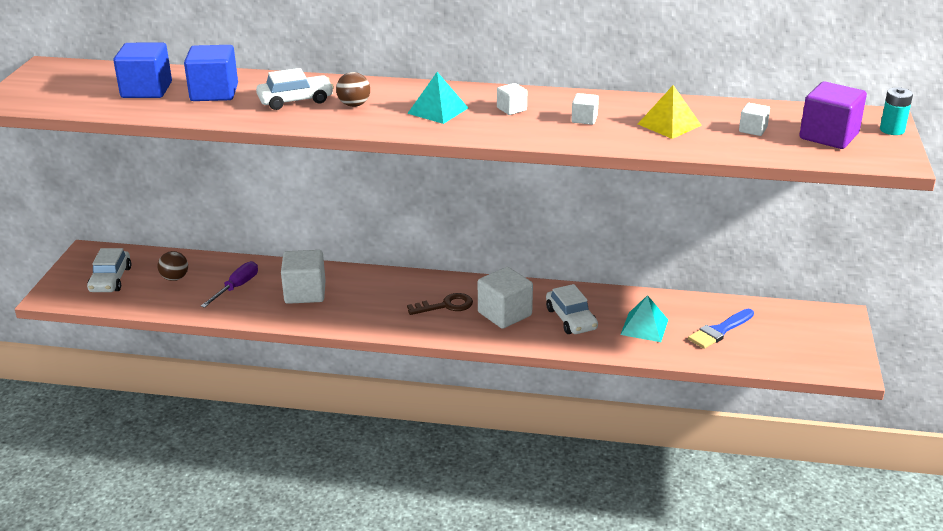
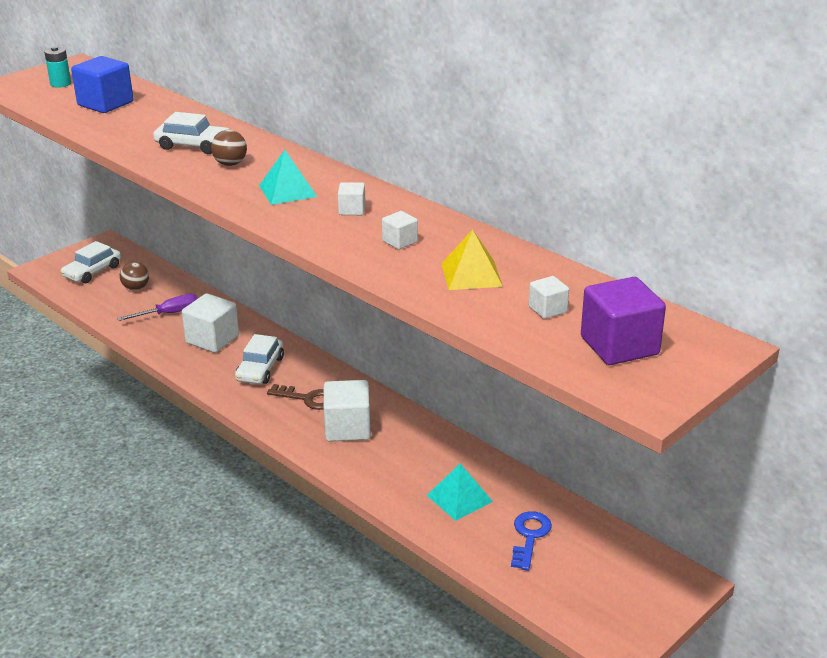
camera: 35 degrees right, 0 degrees up
(214, 93) = (147, 120): blue cube -> none
(571, 319) = (400, 459): white car -> white car (260, 369)
(719, 331) = (529, 536): blue brush -> blue key
(892, 130) = (707, 365): turquoise battery -> turquoise battery (60, 84)

